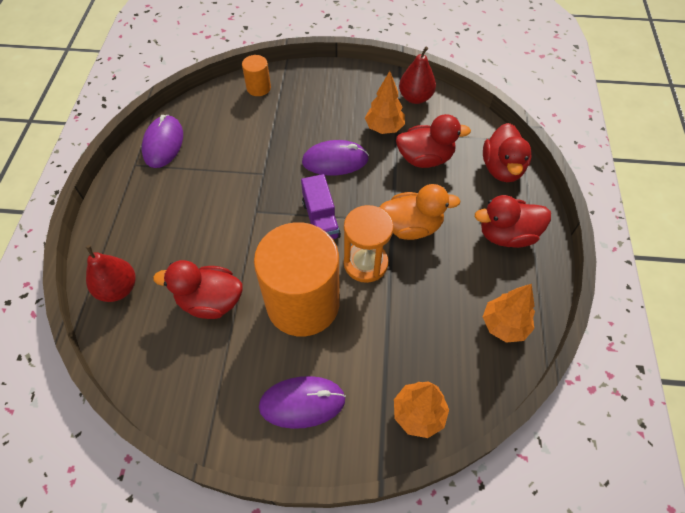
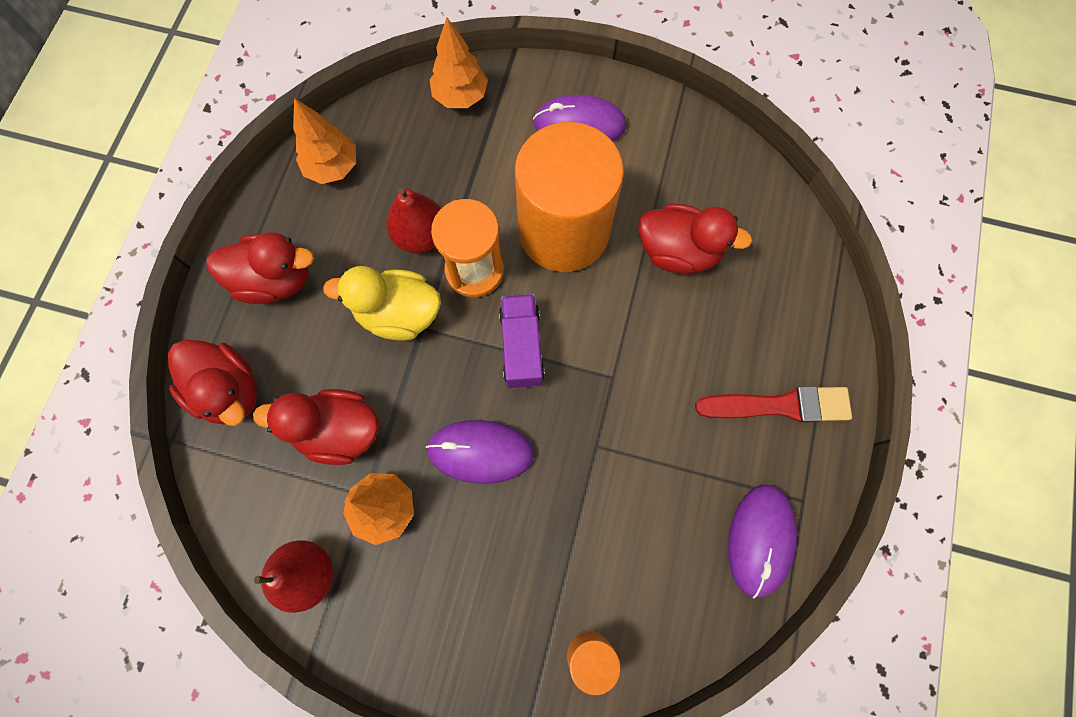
camera: 170 degrees left, 15 degrees up
(118, 288) = (797, 288): red pear -> red pear (420, 235)
(142, 211) = (780, 405): none -> red brush
(411, 227) = (398, 314): orange duck -> yellow duck
(502, 168) = (229, 391): red duck -> red duck turned 120 degrees clockwise

